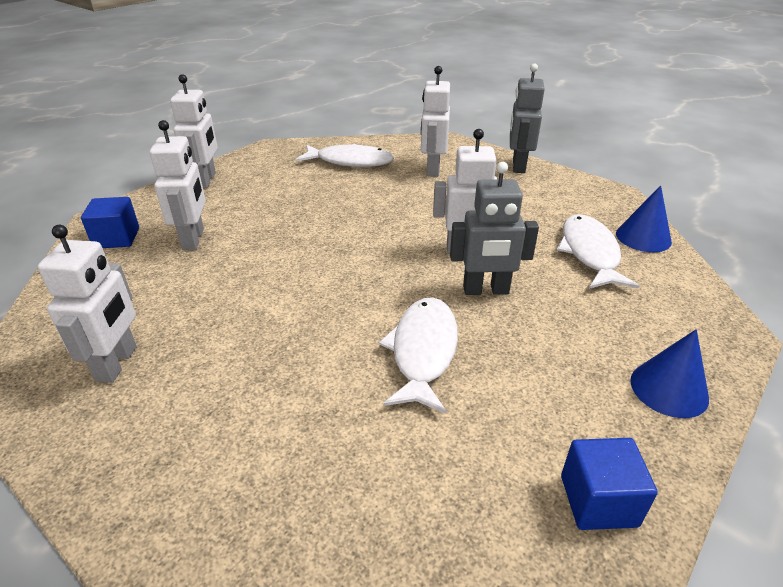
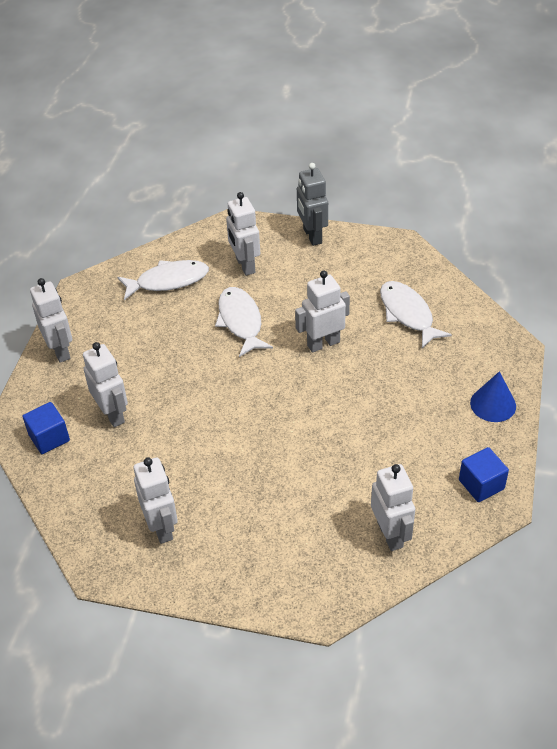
camera: 25 degrees left, 10 degrees up
(396, 514) = (390, 534): none -> white robot
(423, 351) = (345, 438): white fish -> white fish (241, 321)
(486, 290) = (356, 375): grey robot -> none
(643, 237) = (437, 284): blue cone -> none

